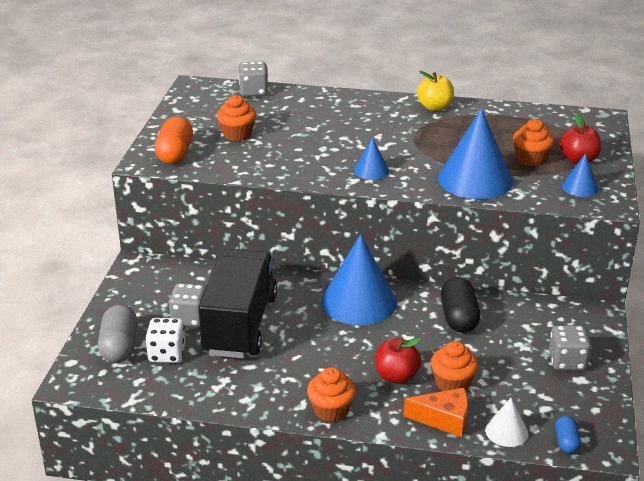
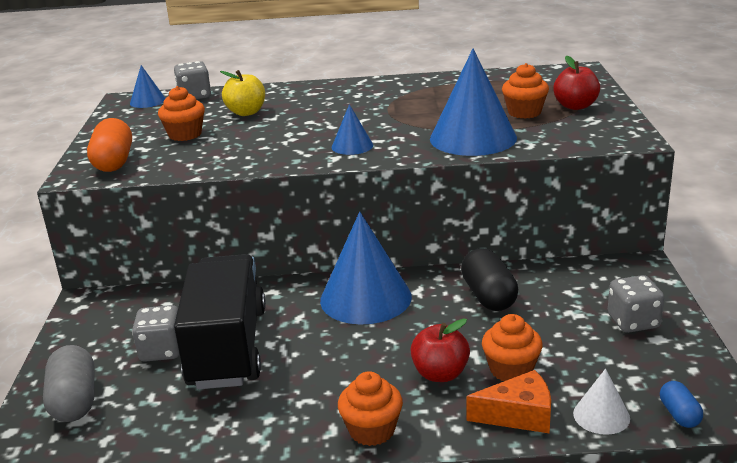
camera: 10 degrees left, 5 degrees down
(167, 354) = (139, 398): white dice -> none
(435, 107) = (399, 84): yellow apple -> yellow apple (246, 112)
(580, 187) = (591, 129): blue cone -> blue cone (147, 101)

